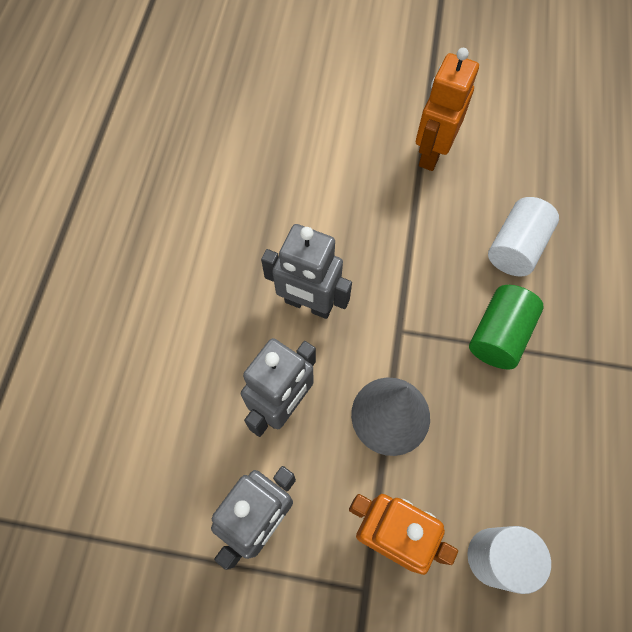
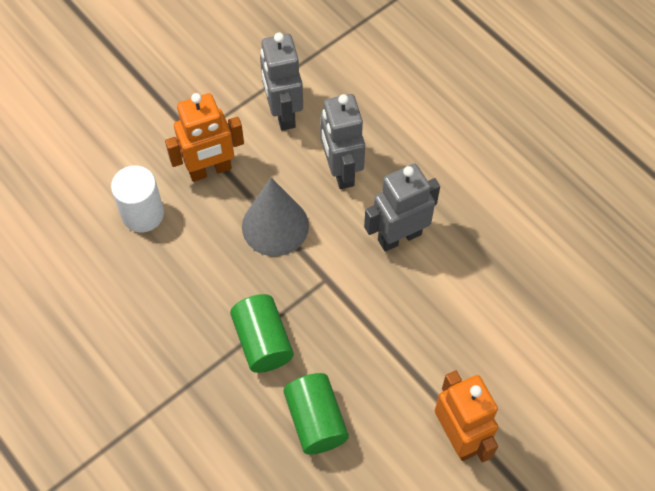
camera: 130 degrees right, 5 degrees down
(515, 247) = (316, 420): white cylinder -> green cylinder

